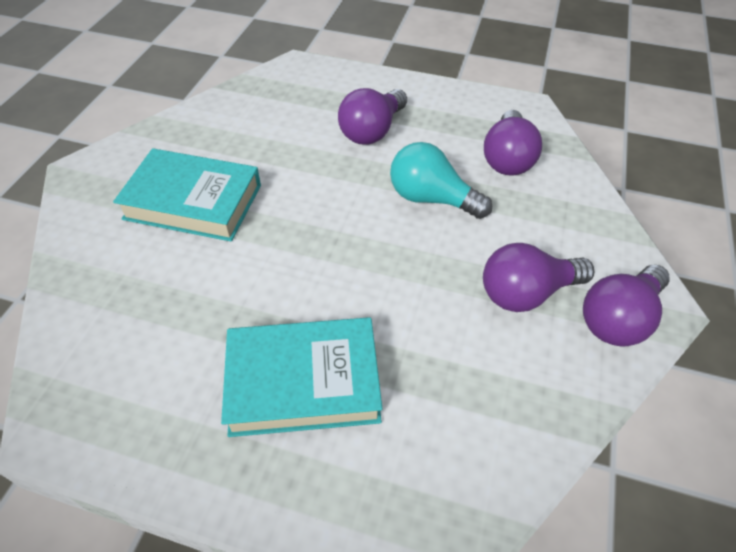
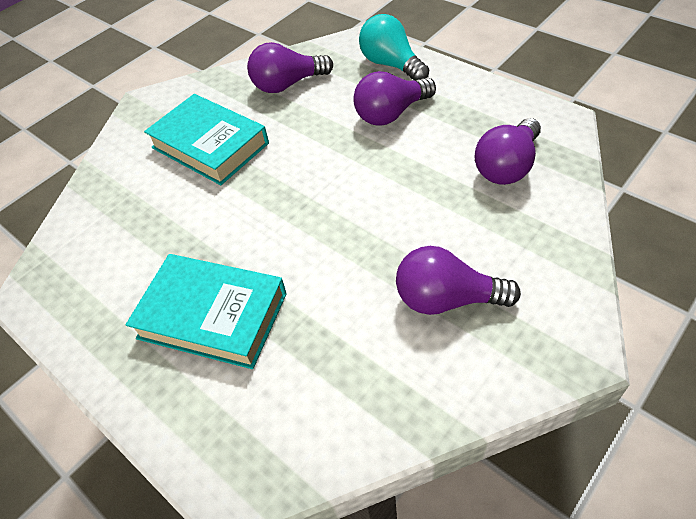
camera: 30 degrees right, 0 degrees up
(431, 199) = (409, 189): turquoise light bulb -> turquoise light bulb (391, 65)
(618, 318) = (525, 350): purple light bulb -> purple light bulb (288, 84)

